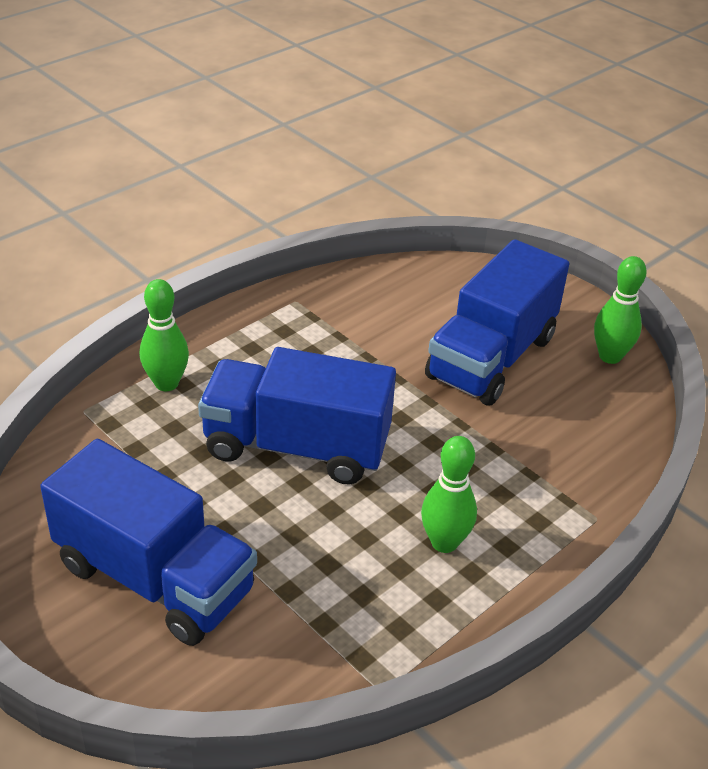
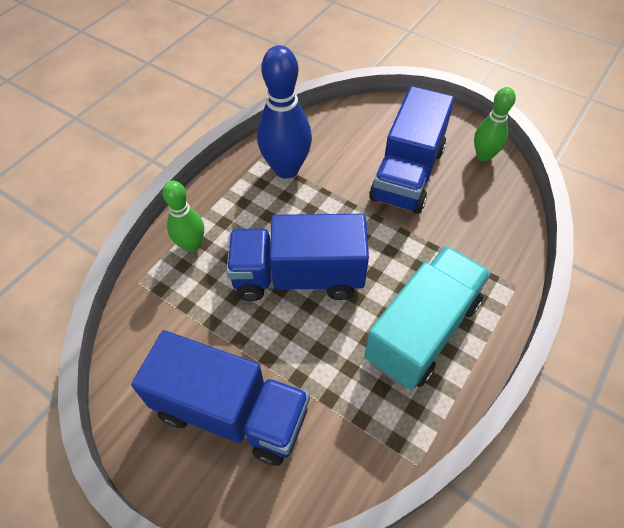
camera: 10 degrees left, 15 degrees up
(324, 320) = (286, 169): none -> blue bowling pin
(444, 542) = (422, 331): green bowling pin -> turquoise truck

